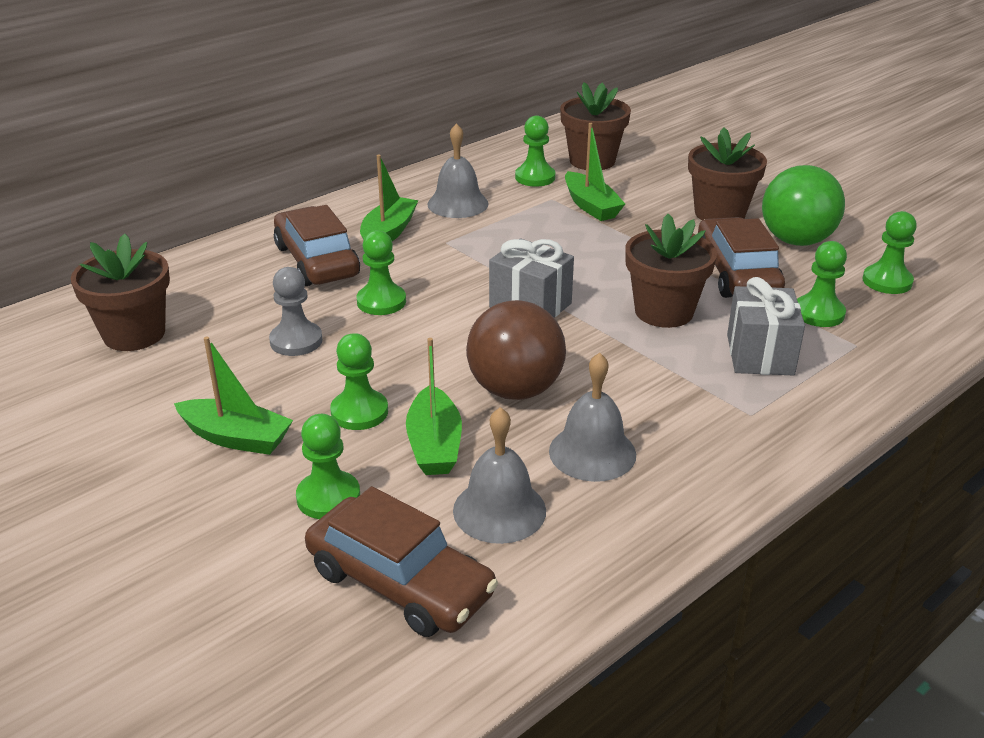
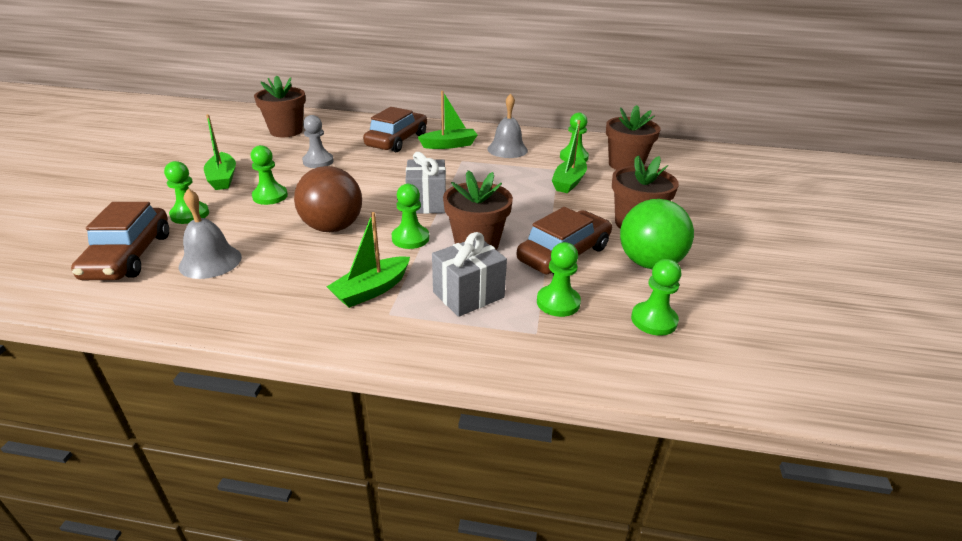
camera: 50 degrees right, 0 degrees up
(381, 302) = (378, 166): green pawn -> green pawn (410, 238)
(434, 445) = (257, 224): green boat -> green boat (371, 290)
(592, 452) = (290, 270): grey bell -> none

